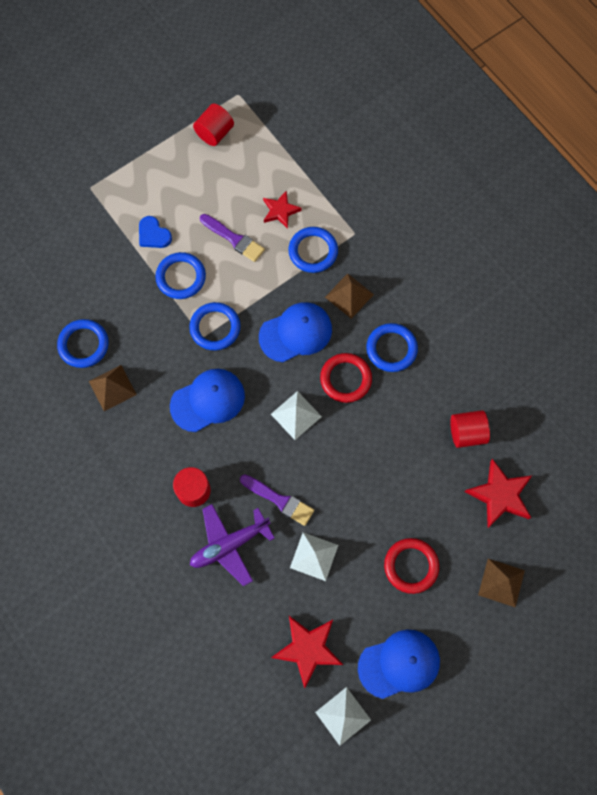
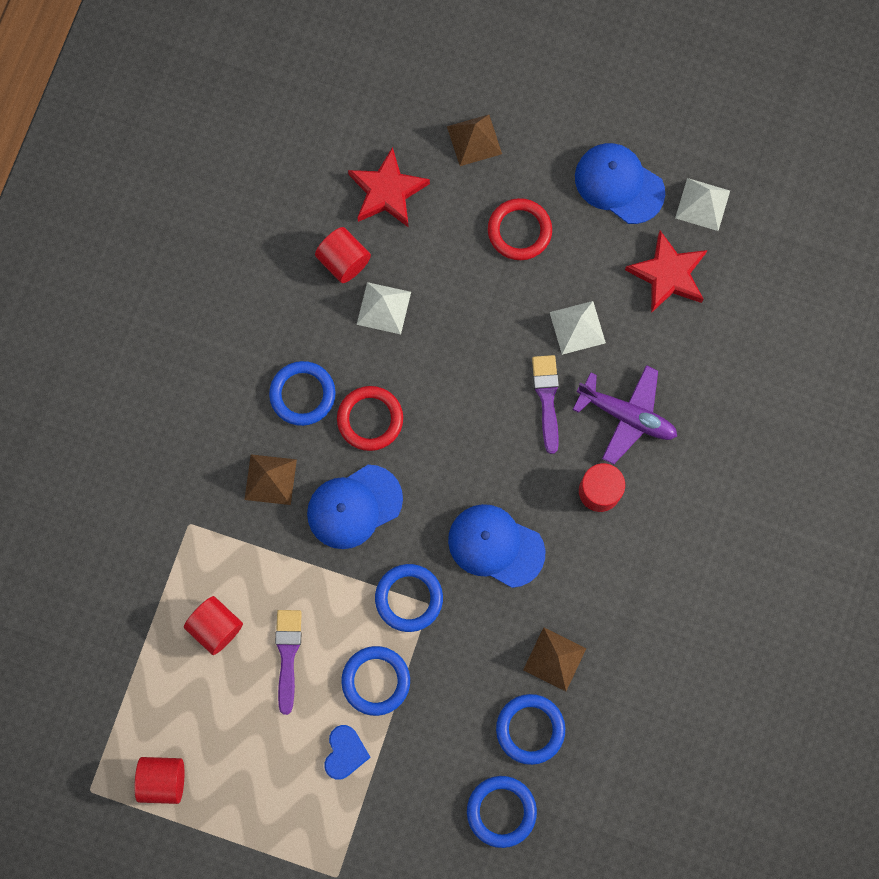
camera: 125 degrees left, 5 degrees up
(280, 211) = (216, 627): red star -> red cylinder
(296, 333) = (354, 507): blue cap -> blue cap turned 60 degrees counterclockwise
(296, 415) = (446, 443): white pyramid -> white pyramid (384, 308)
(313, 251) = (243, 555): blue ring -> blue ring (501, 811)

